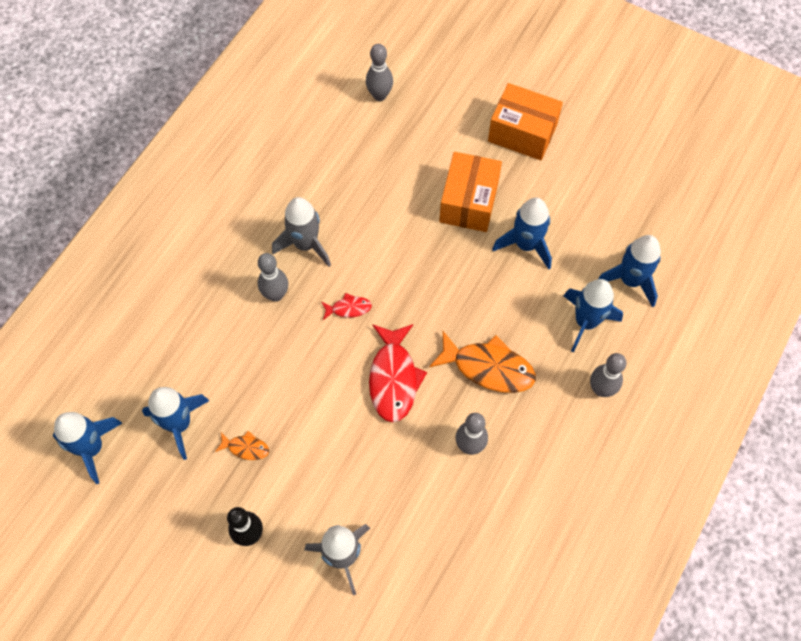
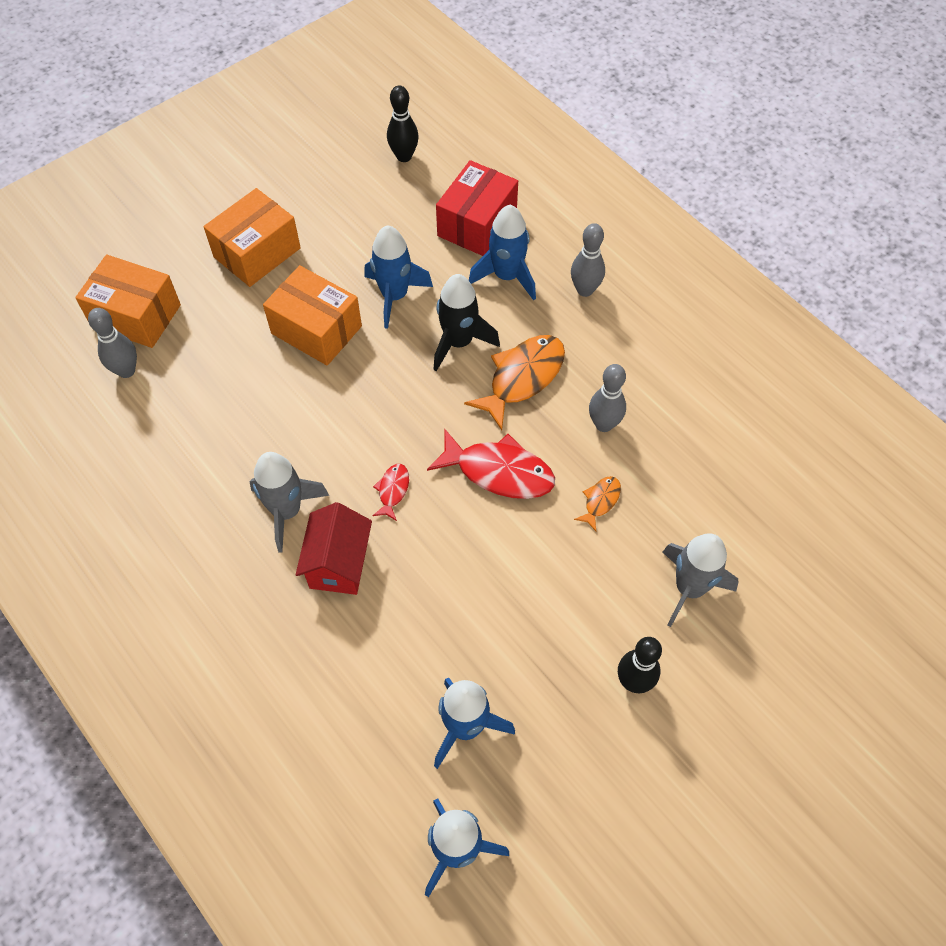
camera: 70 degrees left, 5 degrees down
(246, 447) = (525, 656): orange fish -> orange fish (600, 501)
(276, 295) = (339, 564): grey bowling pin -> red house
(428, 80) = (136, 316): none -> orange box
(502, 308) = (459, 342): none -> black rocket
(630, 280) = (477, 224): blue rocket -> red box
(675, 198) = (404, 156): none -> black bowling pin

